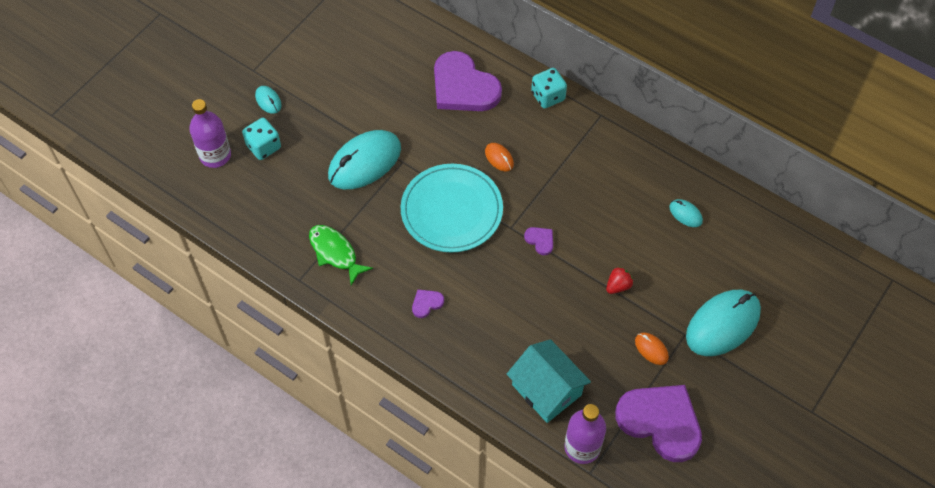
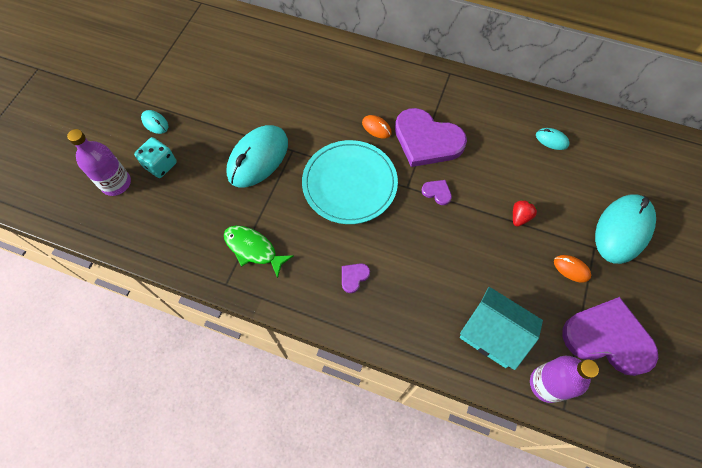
camera: 15 degrees left, 5 degrees up
(463, 87) = (326, 74): purple heart -> purple heart (427, 140)
(548, 96) = (400, 67): turquoise dice -> none

